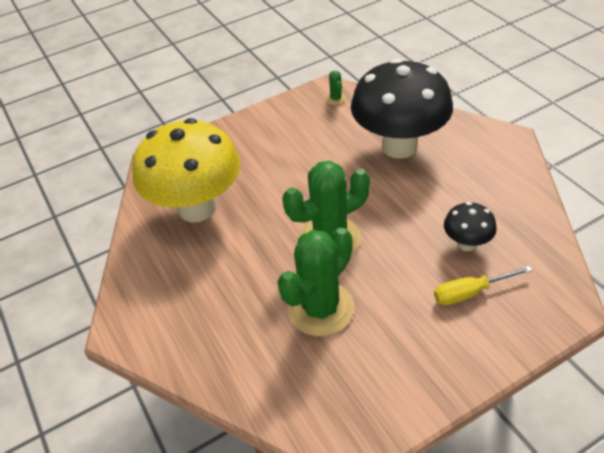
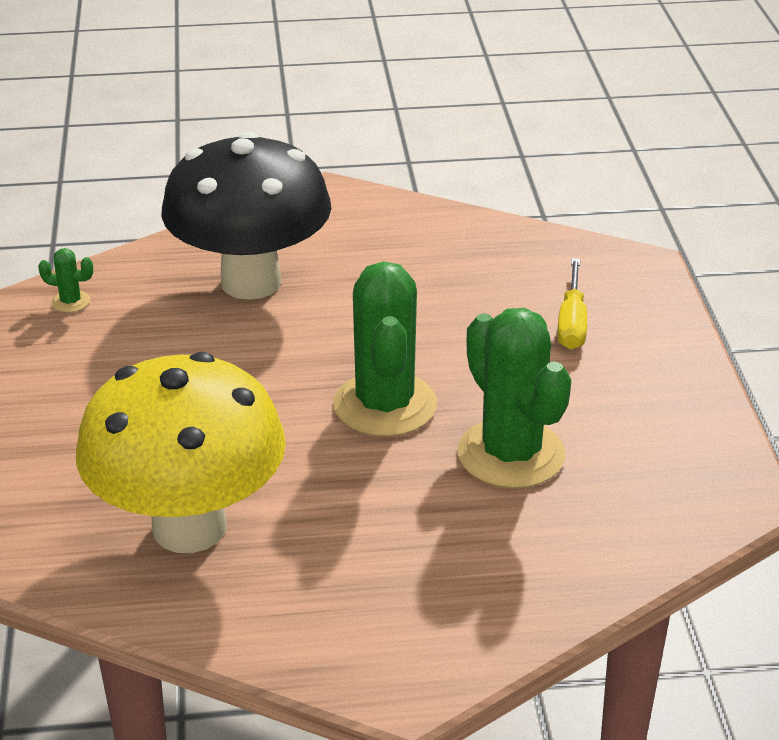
camera: 70 degrees left, 10 degrees down
(466, 244) = (489, 296): black mushroom -> none

